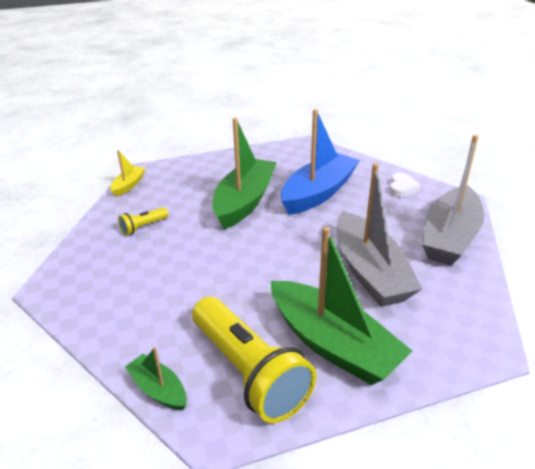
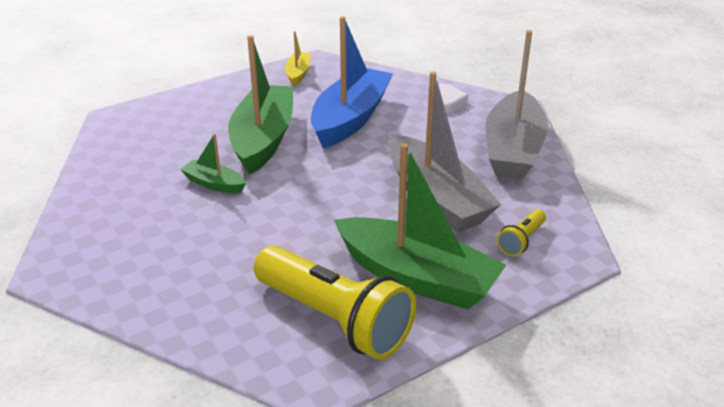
camera: 15 degrees left, 0 degrees up
(128, 185) = (102, 137): yellow boat -> yellow boat (298, 74)
(143, 227) = (144, 185): yellow flashlight -> yellow flashlight (521, 240)
(158, 389) = (239, 354): green boat -> green boat (214, 184)

